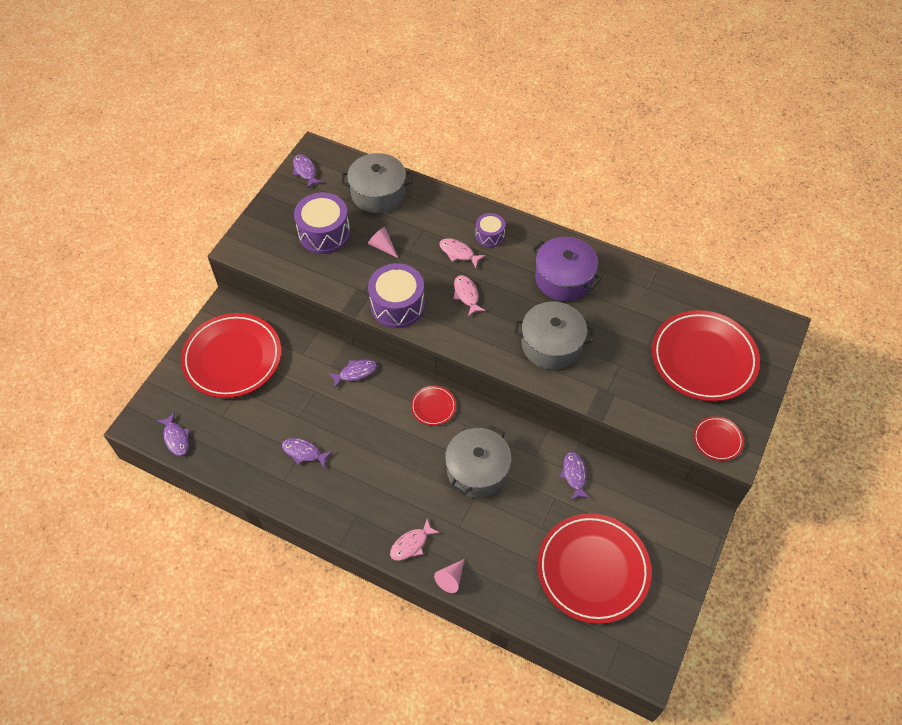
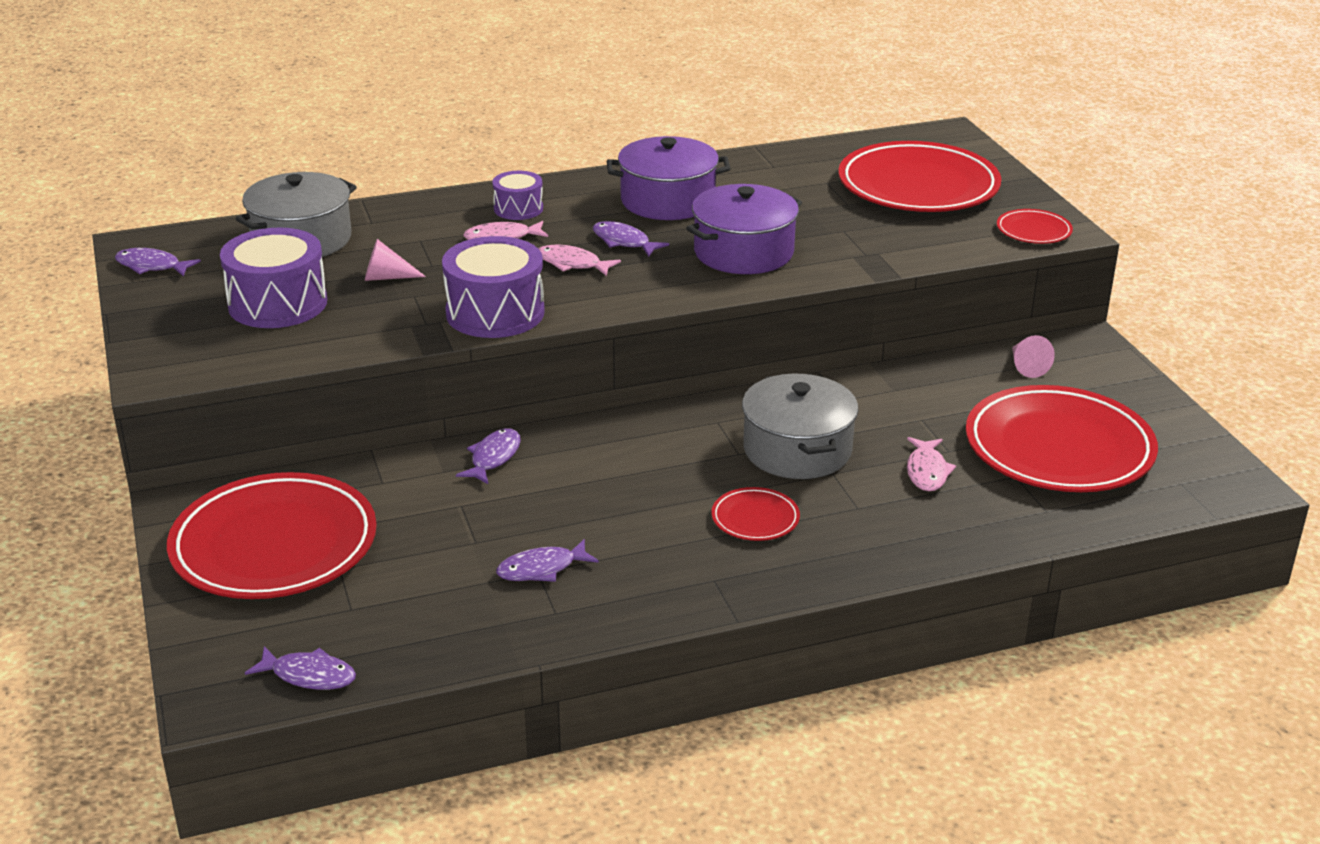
camera: 45 degrees left, 25 degrees down
(411, 544) = (828, 559): pink fish -> pink fish (927, 471)
(433, 407) = (651, 430): red plate -> red plate (755, 518)
(451, 578) = (925, 556): pink cone -> pink cone (1026, 366)
(551, 345) = (743, 252): grey pot -> purple pot
(574, 475) = (910, 389): purple fish -> purple fish (624, 242)

